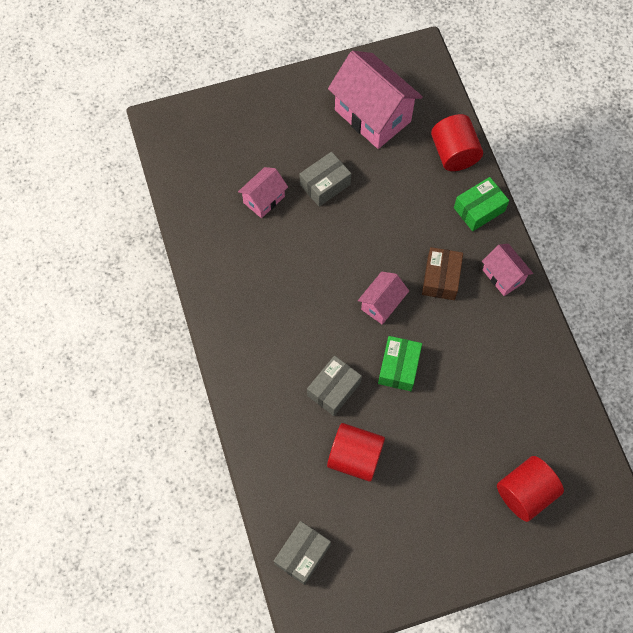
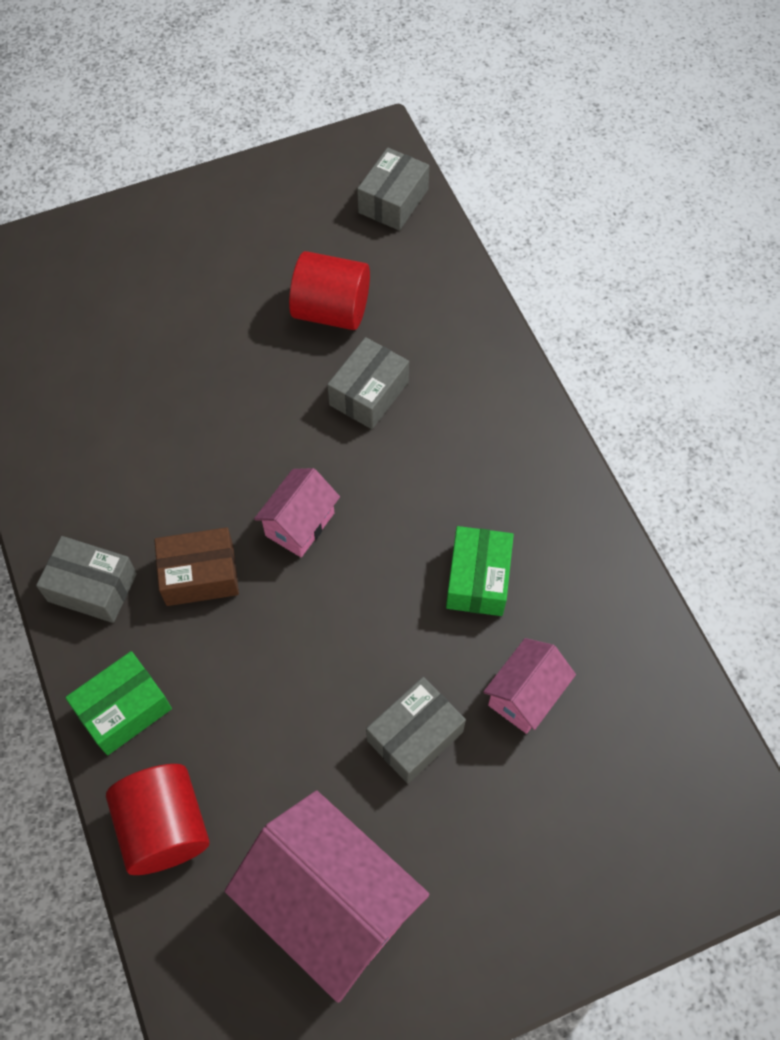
camera: 175 degrees right, 5 degrees down
(399, 367) = (270, 431): green box -> green box (478, 579)
(441, 278) = (200, 575): brown box -> brown box turned 75 degrees clockwise
(503, 276) = (92, 587): pink house -> grey box
(525, 492) = (93, 286): red cylinder -> none

